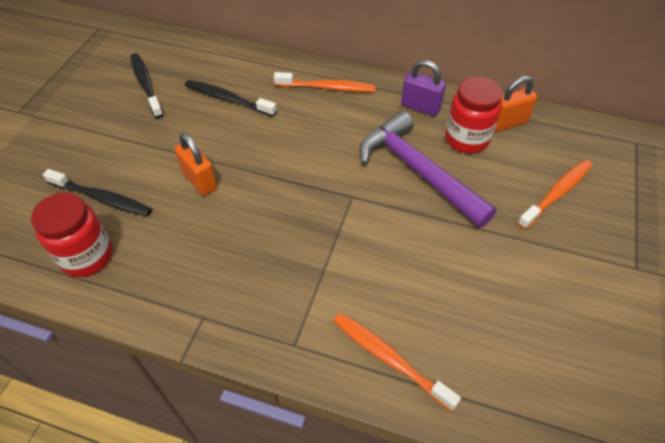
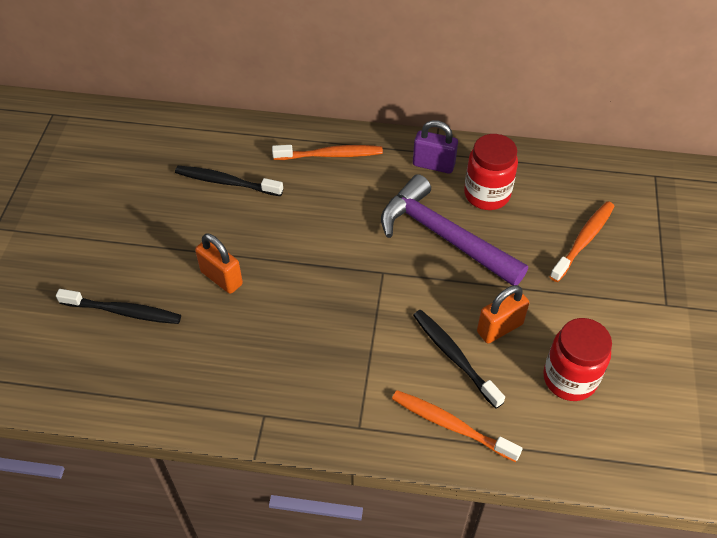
camera: 10 degrees left, 0 degrees up
(87, 256) = (128, 374): red jar -> red jar (569, 379)
(146, 85) = (130, 177): black toothbrush -> black toothbrush (454, 357)
(507, 123) = (525, 171): orange padlock -> orange padlock (499, 328)

